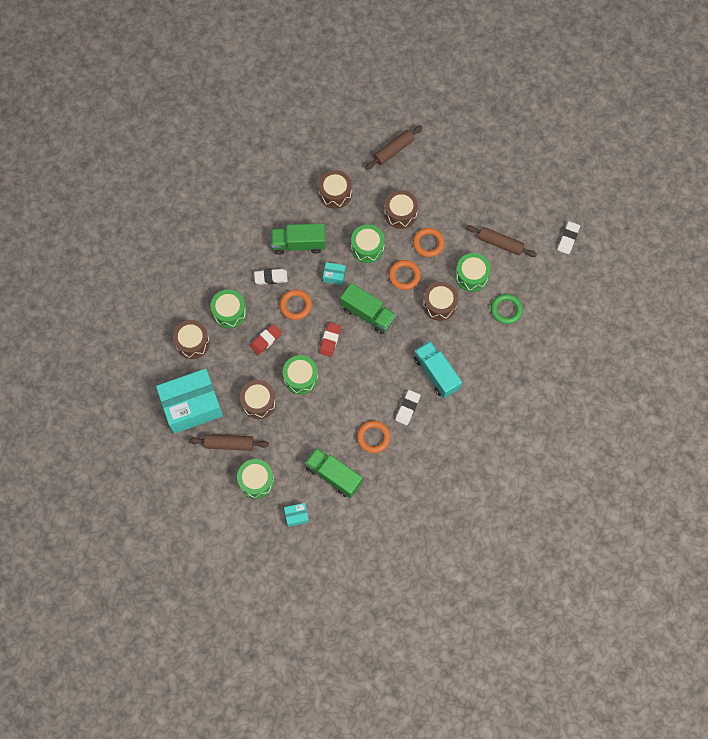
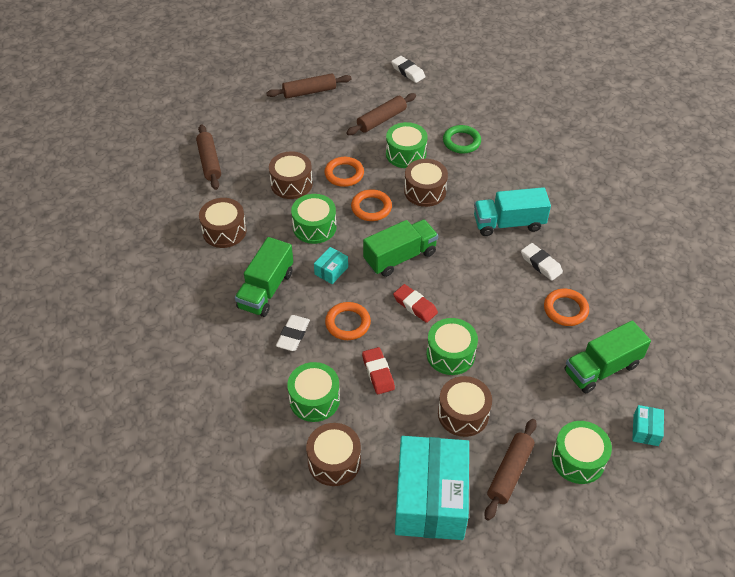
camera: 65 degrees left, 20 degrees down
(504, 179) = (309, 92): none -> brown rolling pin

